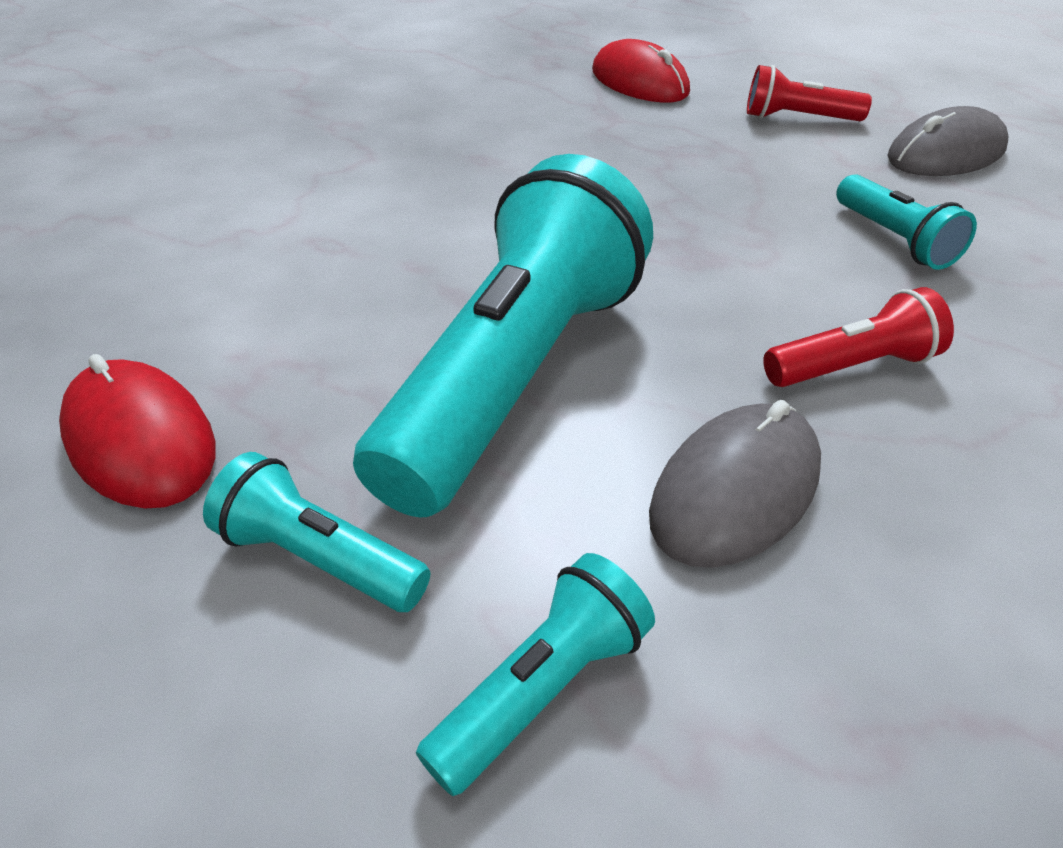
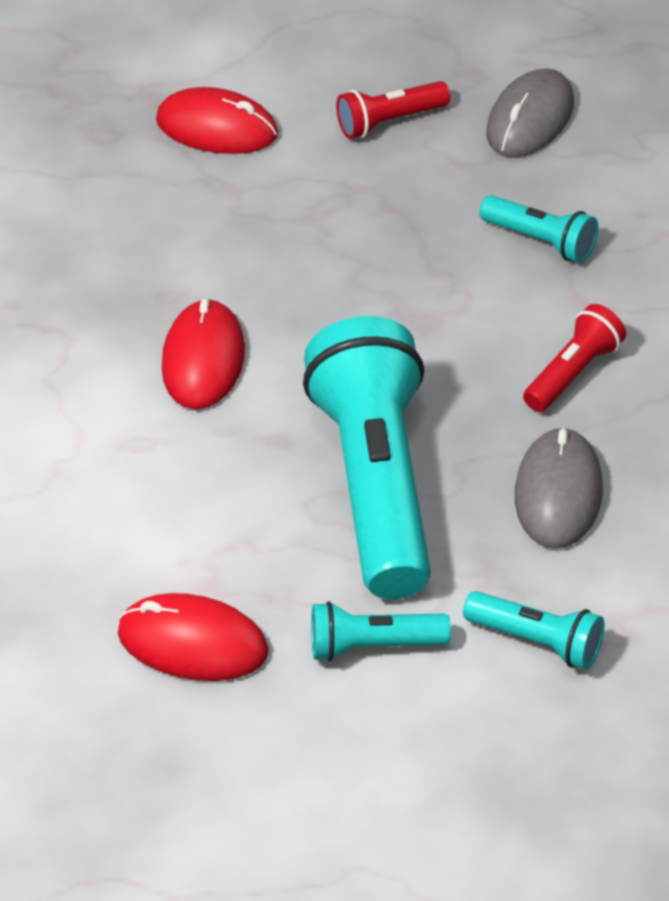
camera: 30 degrees left, 5 degrees up
(460, 208) = (203, 359): none -> red mouse
(542, 688) = (537, 641): turquoise flashlight -> turquoise flashlight turned 105 degrees clockwise

